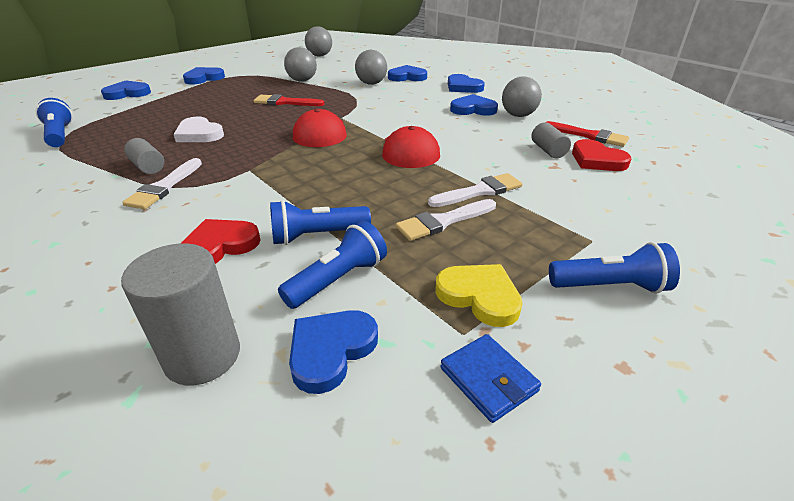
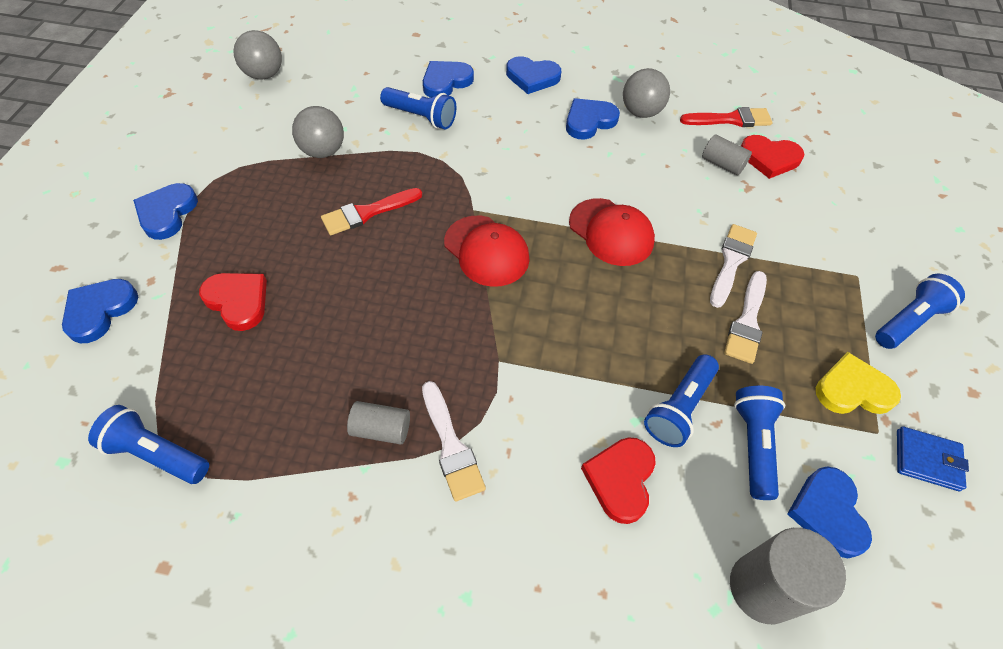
camera: 40 degrees left, 20 degrees up
(178, 108) = (238, 301): none -> red heart
(199, 134) = (351, 336): white heart -> none
(371, 83) = (421, 117): grey ball -> blue flashlight

